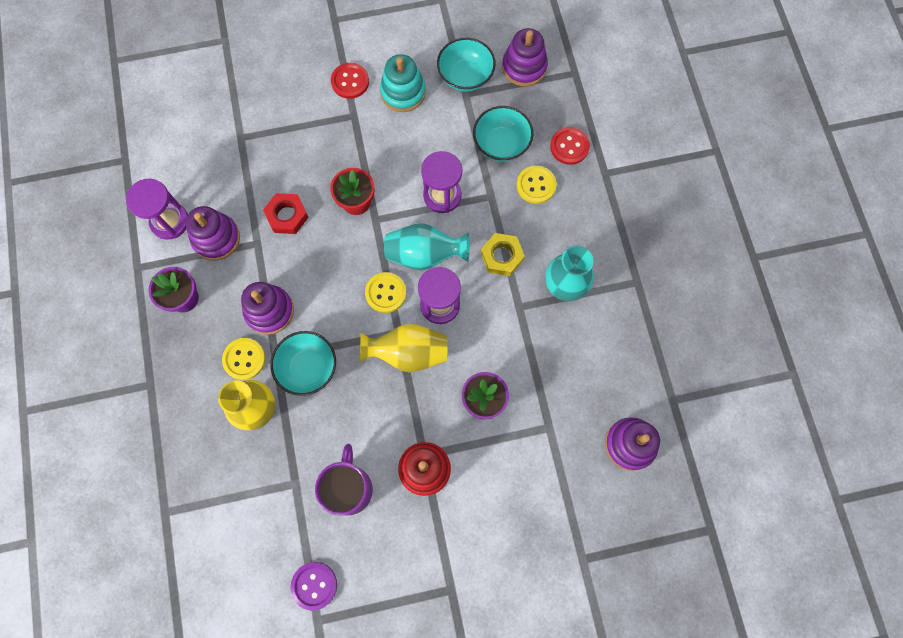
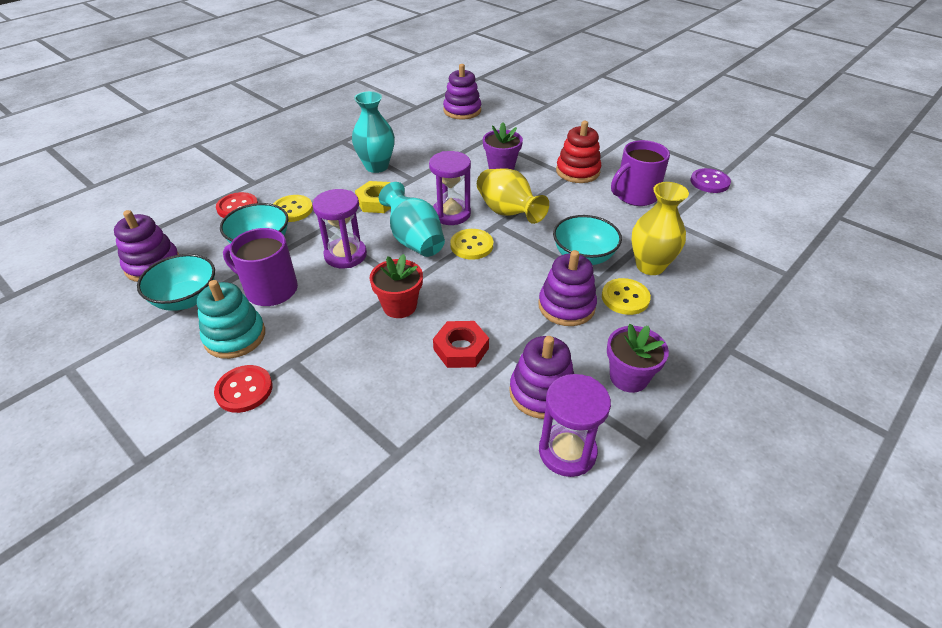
camera: 125 degrees left, 30 degrees down
(437, 130) = (270, 290): none -> purple mug

